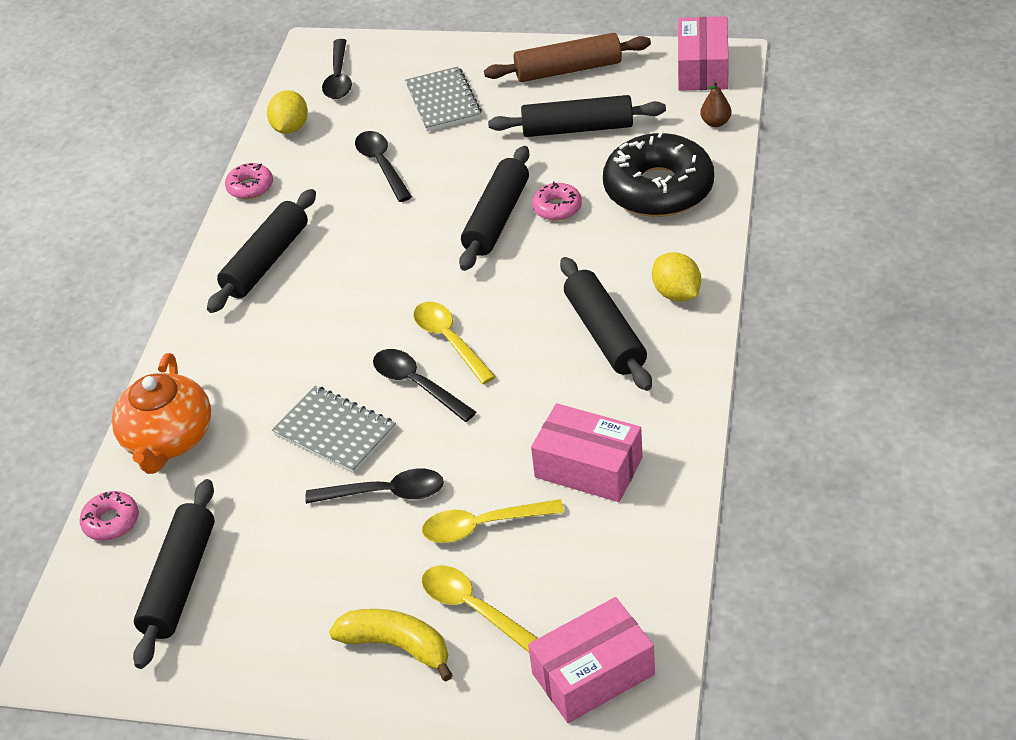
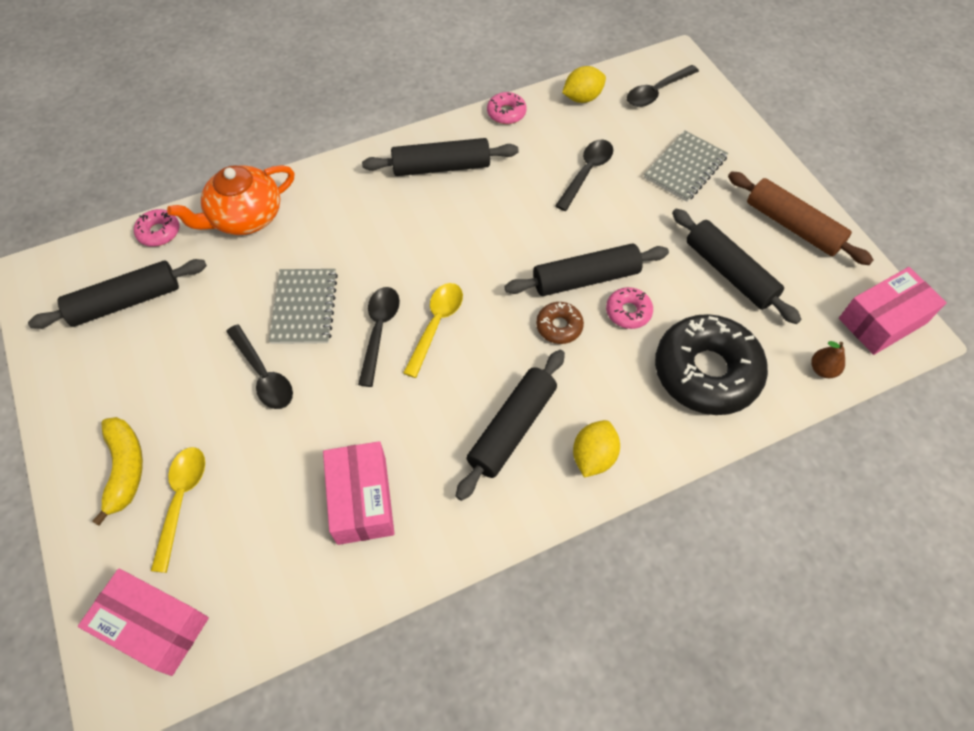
camera: 50 degrees right, 15 degrees up
(483, 526) = (264, 459): yellow spoon -> none
(530, 258) = (559, 326): none -> brown donut

